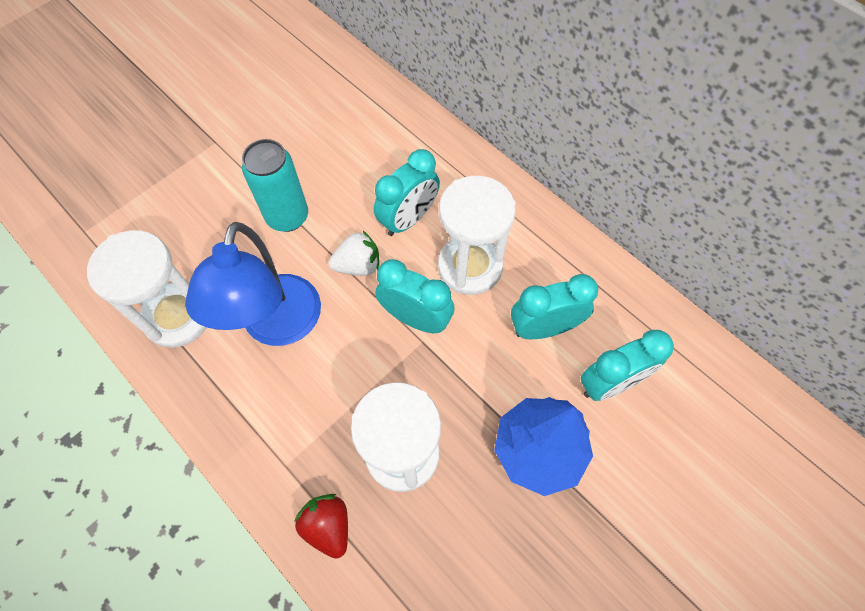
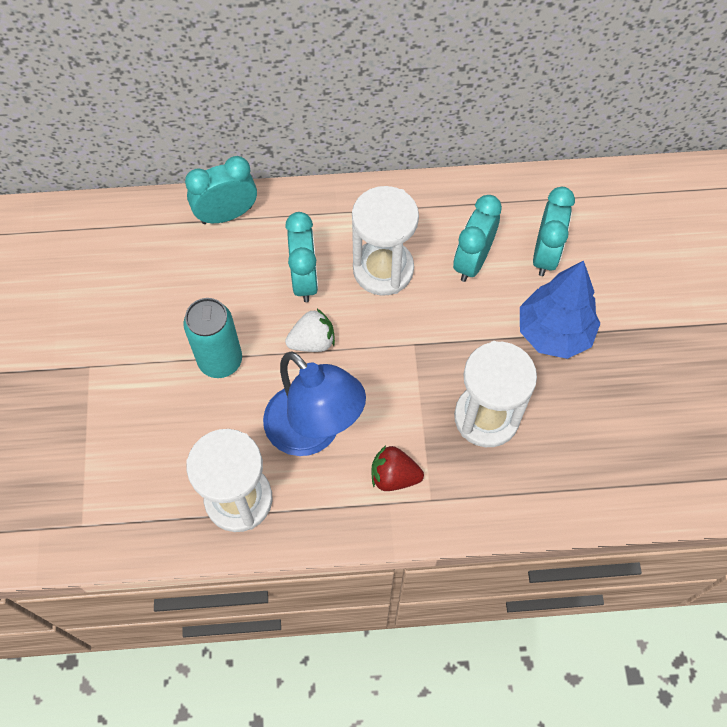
camera: 50 degrees left, 0 degrees up
(328, 526) = (498, 500): red strawberry -> red strawberry (394, 476)
(358, 265) = (312, 341): white strawberry -> white strawberry turned 45 degrees clockwise
(416, 318) = (392, 335): turquoise clock -> turquoise clock (227, 215)

